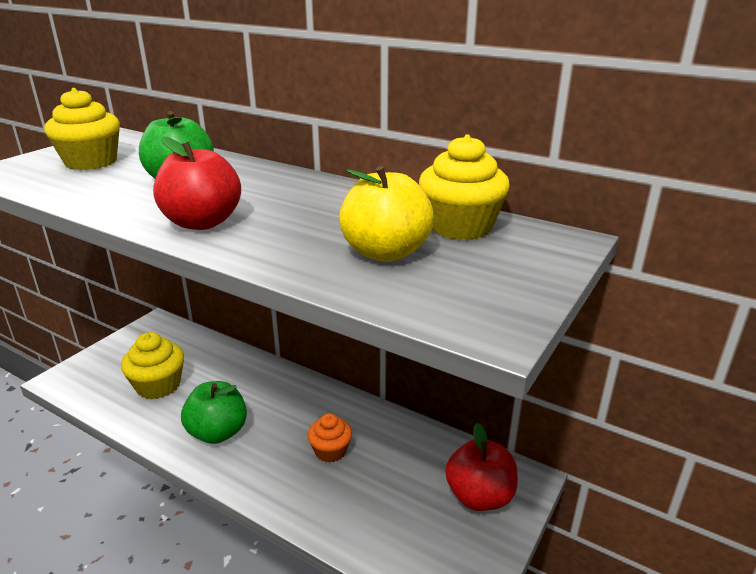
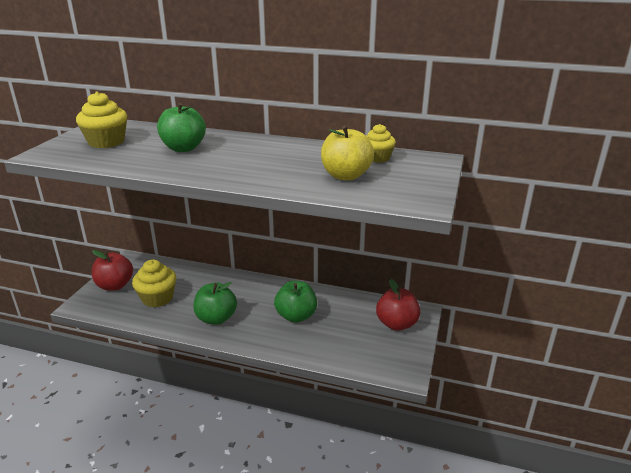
camera: 15 degrees left, 0 degrees up
(202, 222) = (223, 171): red apple -> red apple (115, 285)
(330, 451) = (296, 316): orange cupcake -> green apple
(460, 226) = (377, 158): yellow cupcake -> yellow cupcake, size x0.65

